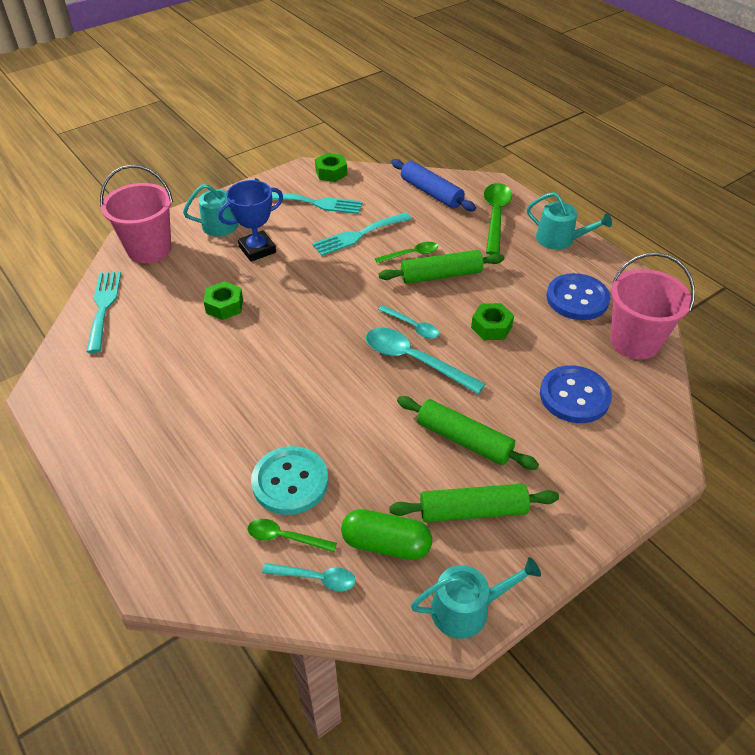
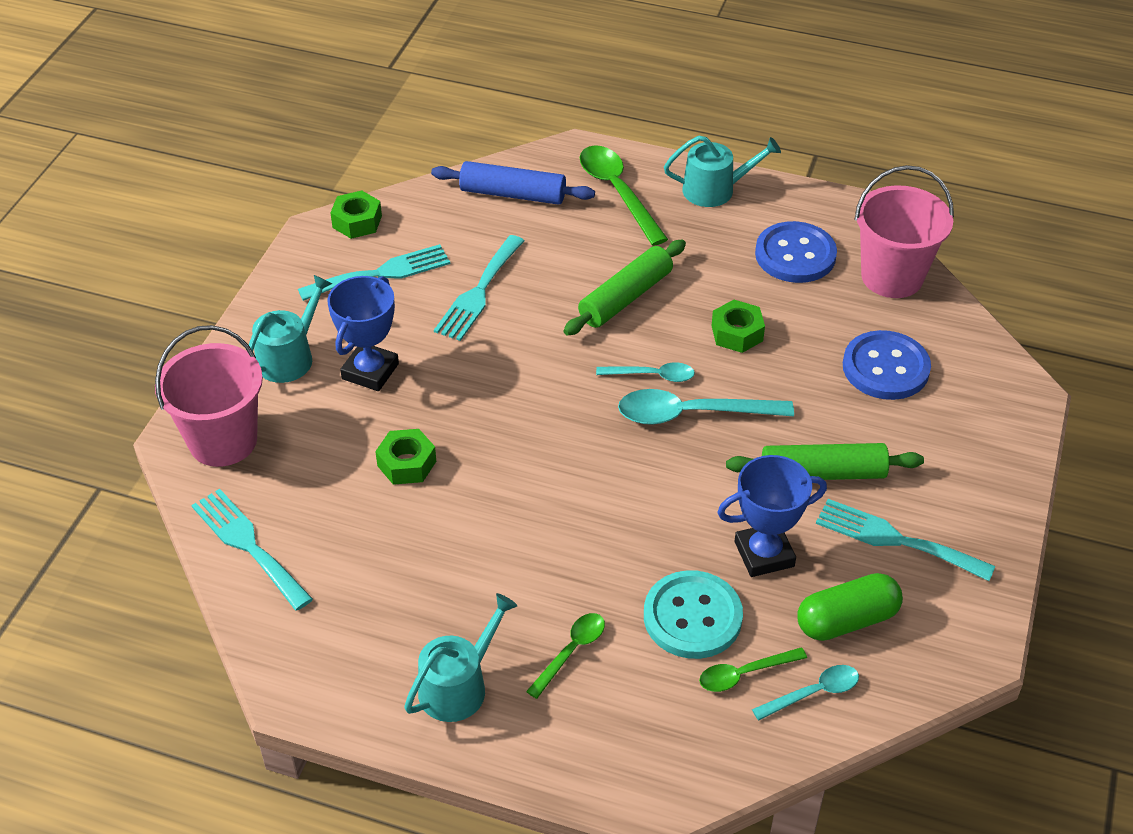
camera: 35 degrees left, 0 degrees up
(374, 469) = (764, 554): none -> blue trophy
(411, 254) = (566, 287): green spoon -> green spoon (571, 652)
(467, 609) = (973, 633): turquoise watering can -> turquoise watering can (458, 686)
(473, 511) = (895, 540): green rolling pin -> turquoise fork

